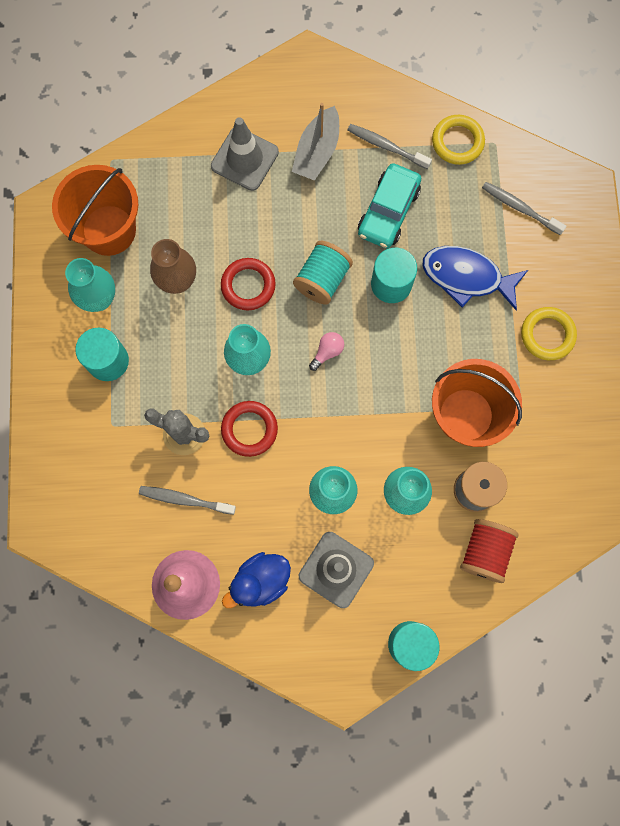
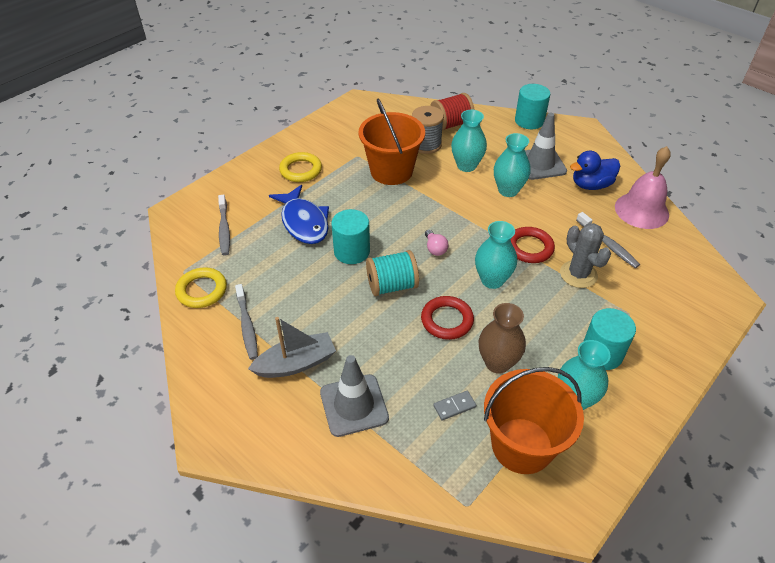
camera: 135 degrees left, 30 degrees down
(177, 218) = (454, 406): none -> grey domino
(260, 581) = (591, 185): blue duck -> blue duck turned 150 degrees clockwise
(327, 352) = (435, 248): pink light bulb -> pink light bulb turned 105 degrees counterclockwise
(388, 211) = (300, 288): turquoise car -> none

